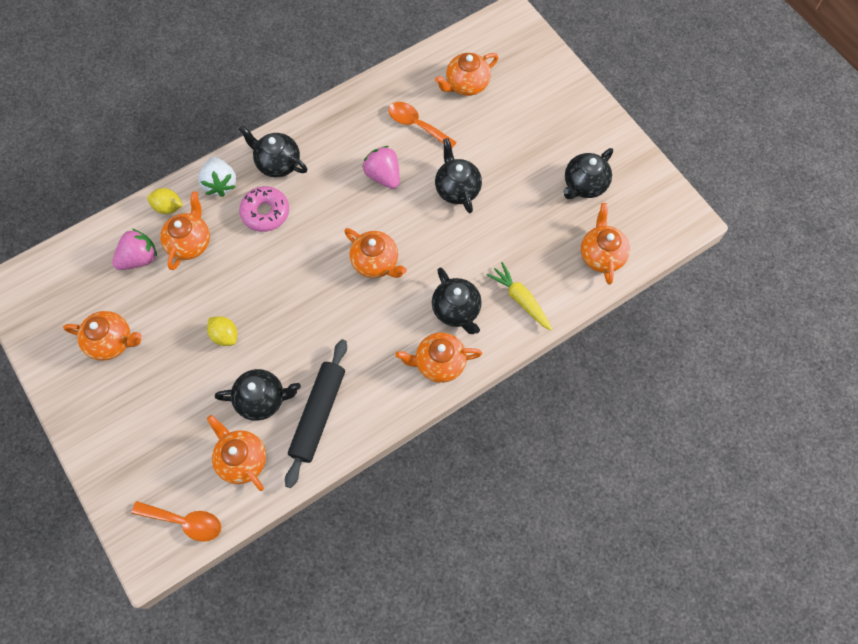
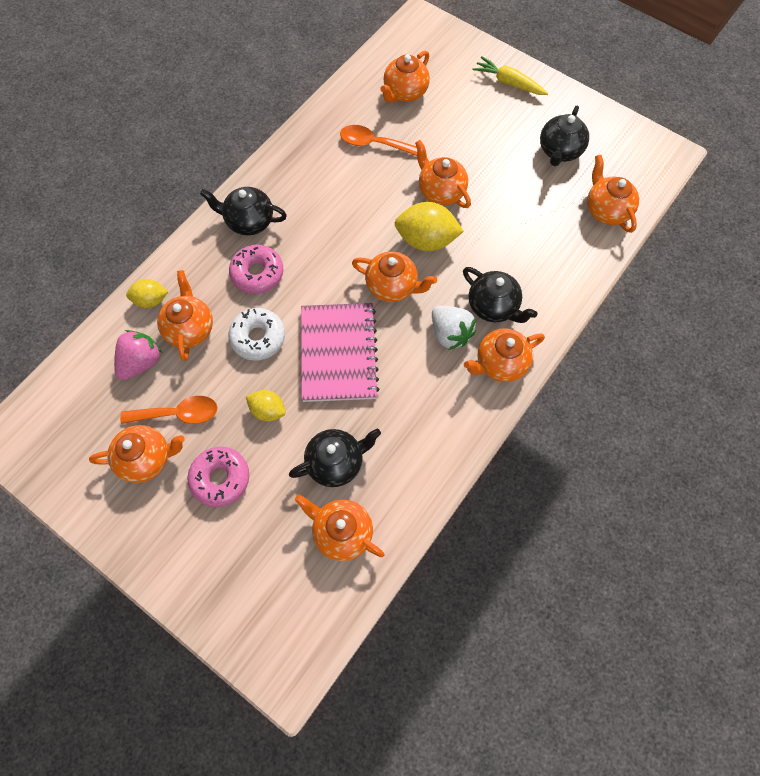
camera: 20 degrees left, 0 degrees up
(163, 379) = (220, 478): none -> pink donut
(185, 522) = (309, 621): orange spoon -> orange spoon (178, 414)
(220, 184) = (197, 260): white strawberry -> white strawberry (450, 334)
(243, 270) = (258, 338): none -> white donut
(304, 306) = (338, 353): none -> pink notebook
(318, 414) = (401, 457): black rolling pin -> none
(383, 176) = (362, 201): pink strawberry -> none
(424, 230) = (426, 240): none -> yellow lemon
(457, 189) = (440, 191): black teapot -> orange teapot
(520, 299) = (550, 276): yellow carrot -> yellow carrot (508, 83)

